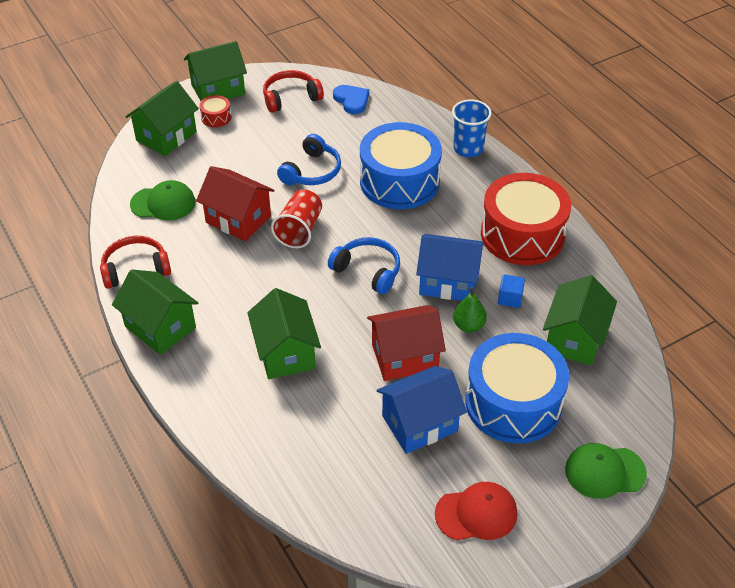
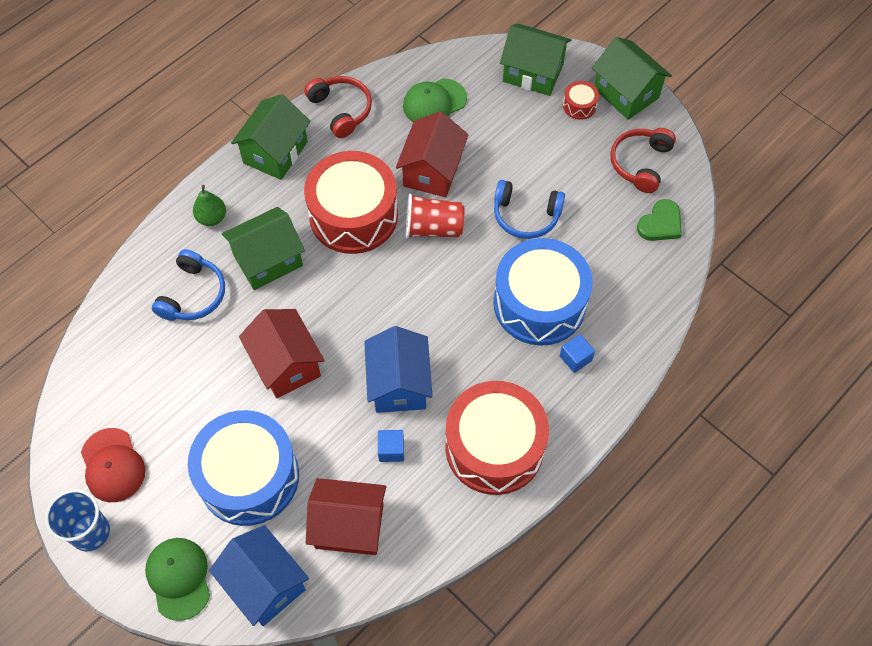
camera: 75 degrees right, 15 degrees up
(163, 203) = (434, 102): green cap -> green cap turned 75 degrees clockwise
(261, 281) = (353, 215): none -> red drum
(290, 98) = (640, 163): red headphones -> red headphones turned 120 degrees counterclockwise
(351, 100) = (660, 223): blue heart -> green heart
(368, 271) = (393, 304): blue headphones -> blue headphones (193, 294)
(419, 423) = (206, 395): blue house -> blue house (265, 584)
(456, 172) = (575, 358): none -> blue cube
(468, 148) = (622, 363): blue cup -> blue cup (90, 532)
(468, 326) = (341, 416): green pear -> green pear (212, 218)
(574, 338) = (349, 526): green house -> red house

